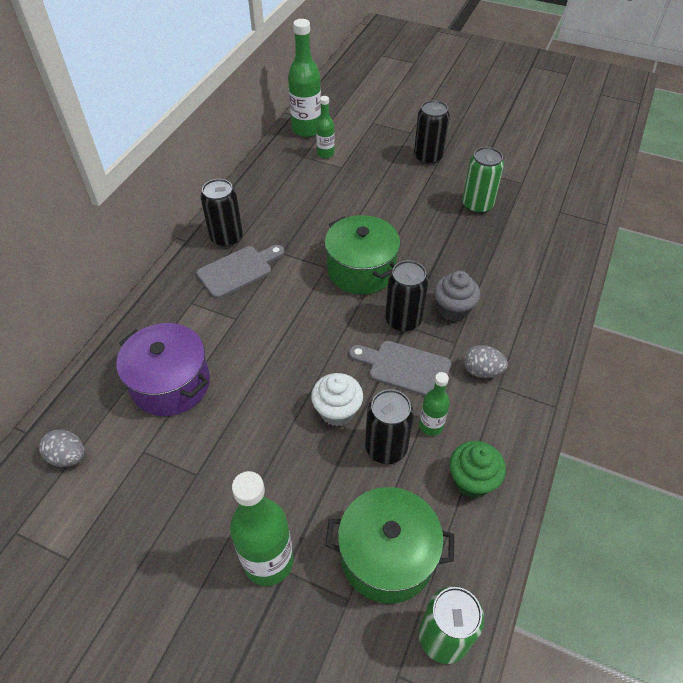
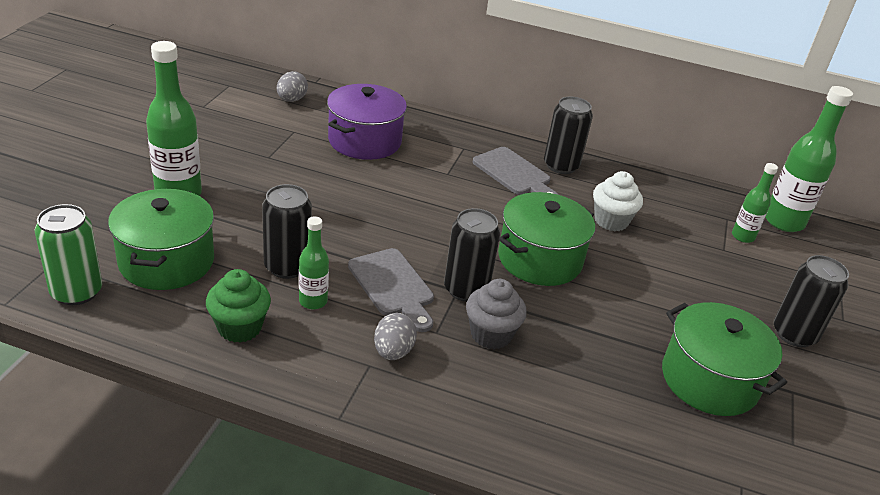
camera: 80 degrees right, 15 degrees down
(337, 411) = (333, 235): white cupcake -> white cupcake (611, 221)
(404, 368) = (393, 286): grey cutting board -> grey cutting board turned 135 degrees clockwise
(477, 205) = (709, 380): green can -> green pot

